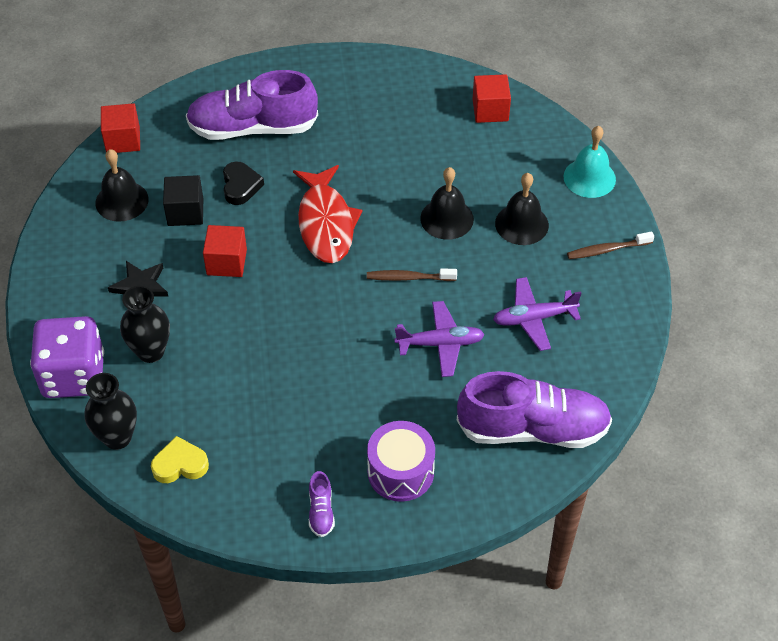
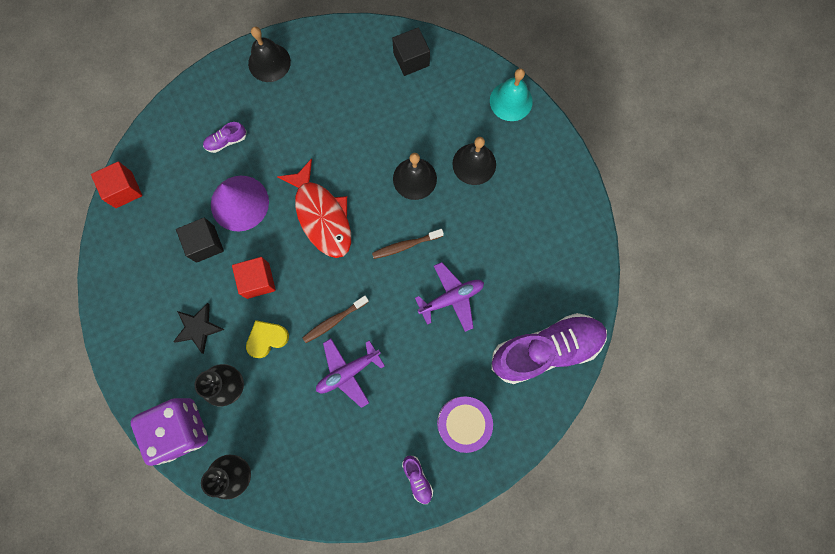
camera: 20 degrees left, 25 degrees up
(122, 201) = (148, 251): black bell -> black bell (269, 62)
(180, 464) = (296, 478): yellow heart -> yellow heart (267, 339)
(240, 186) = (239, 203): black heart -> purple cone
(252, 128) = (226, 141): purple shoe -> purple shoe, size x0.40
(490, 110) = (411, 59): red cube -> black cube
(534, 318) = (513, 250): purple plane -> purple plane (348, 372)
(607, 250) = (546, 166): brown toothbrush -> brown toothbrush (334, 321)

